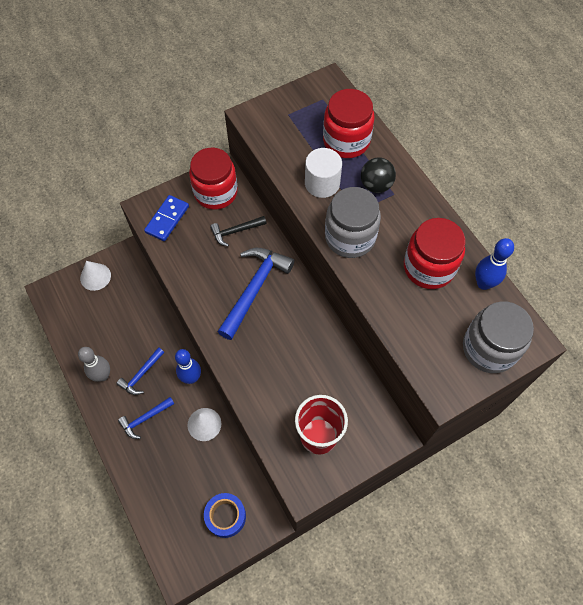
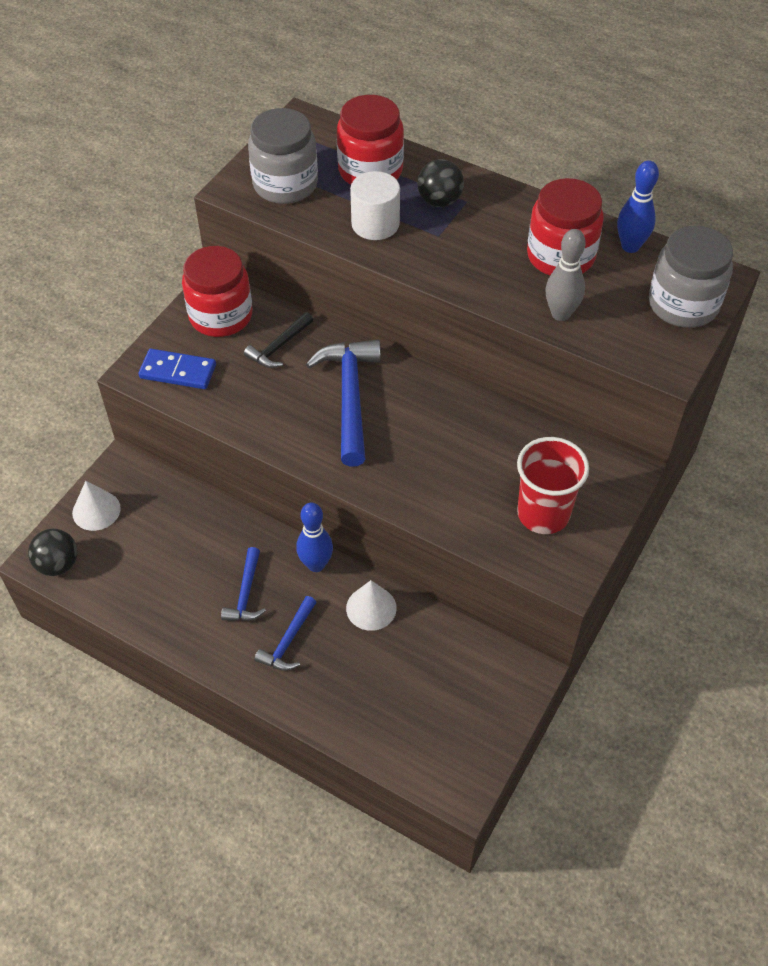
camera: 30 degrees left, 10 degrees down
(55, 300) = (58, 564): none -> black ball
(102, 375) = (192, 621): grey bowling pin -> grey bowling pin (560, 314)
(167, 219) = (178, 372): blue domino -> blue domino turned 75 degrees counterclockwise
(225, 516) = (474, 695): blue tape -> none
(350, 237) = (450, 264): grey jar -> grey jar (285, 184)

